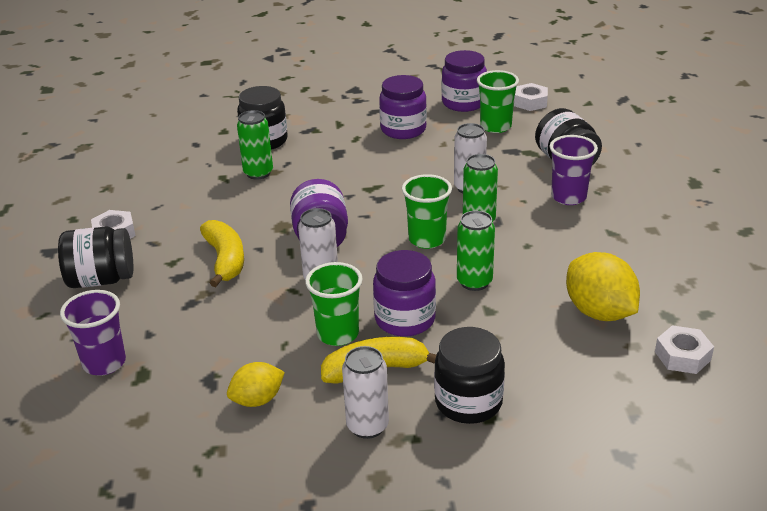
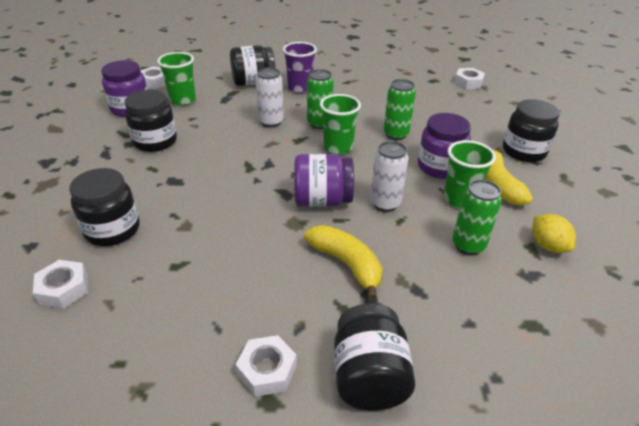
camera: 85 degrees left, 5 degrees up
(104, 363) = (522, 360): purple cup -> none
(198, 139) = (64, 289): none -> white nut
(225, 260) = (346, 264): yellow banana -> yellow banana turned 60 degrees clockwise
(258, 173) = (183, 236): green can -> green can (468, 245)
(367, 426) = (559, 193): white can -> none
(403, 129) = (155, 141): purple jar -> black jar
(599, 312) = (430, 98): yellow lemon -> none

